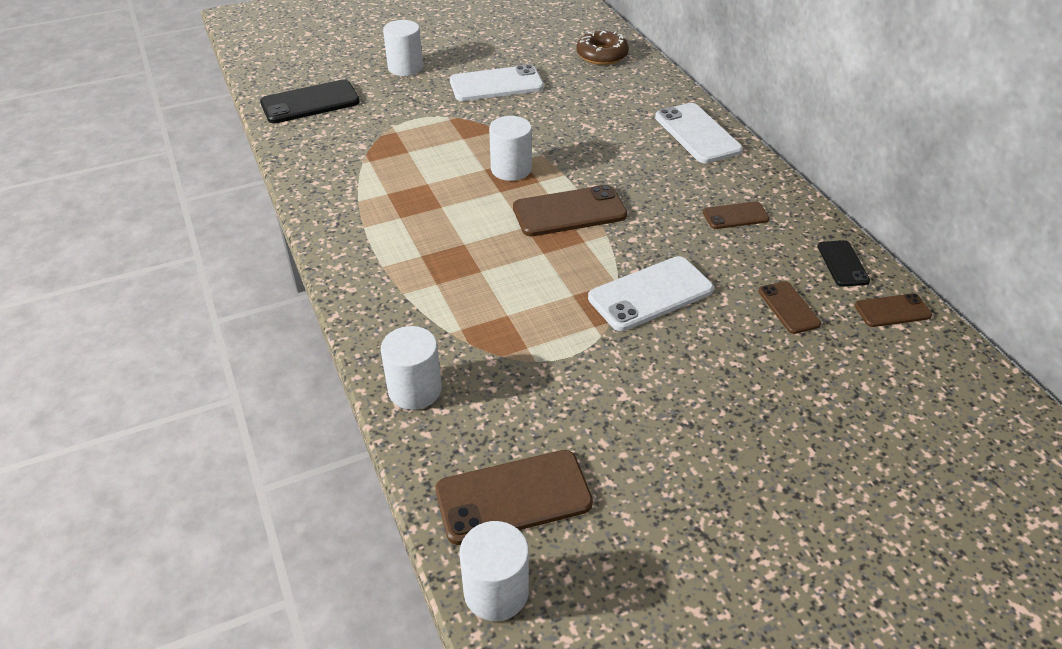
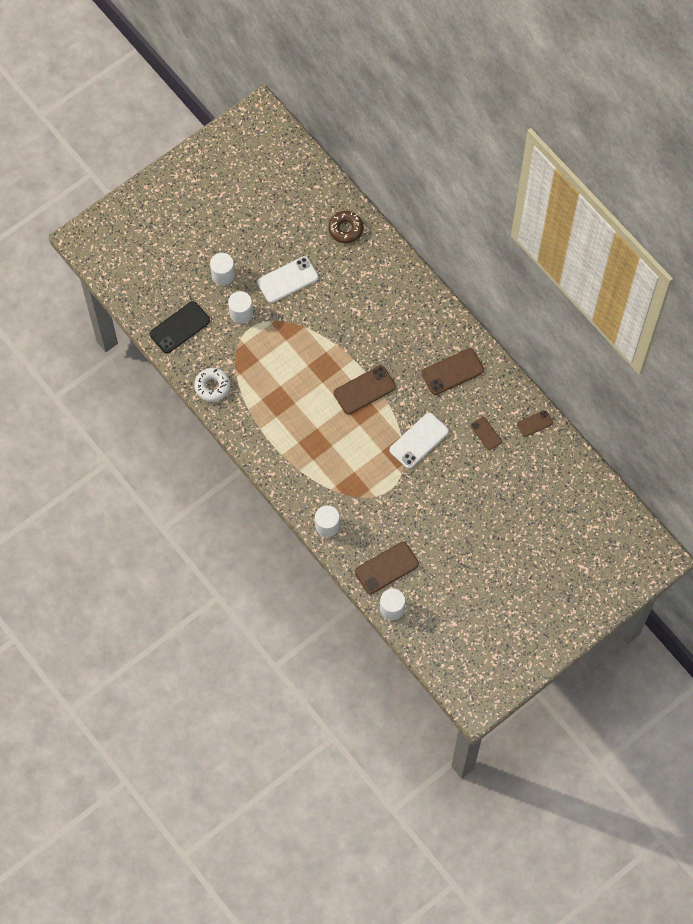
camera: 15 degrees left, 25 degrees up
(317, 166) = (212, 386): none -> white donut
(511, 169) = (322, 362): white cylinder -> white cylinder (241, 313)
(697, 134) = (421, 302): white phone -> none
(735, 216) = (452, 371): brown phone -> brown phone, size x1.76
(842, 264) = (510, 396): black phone -> none

